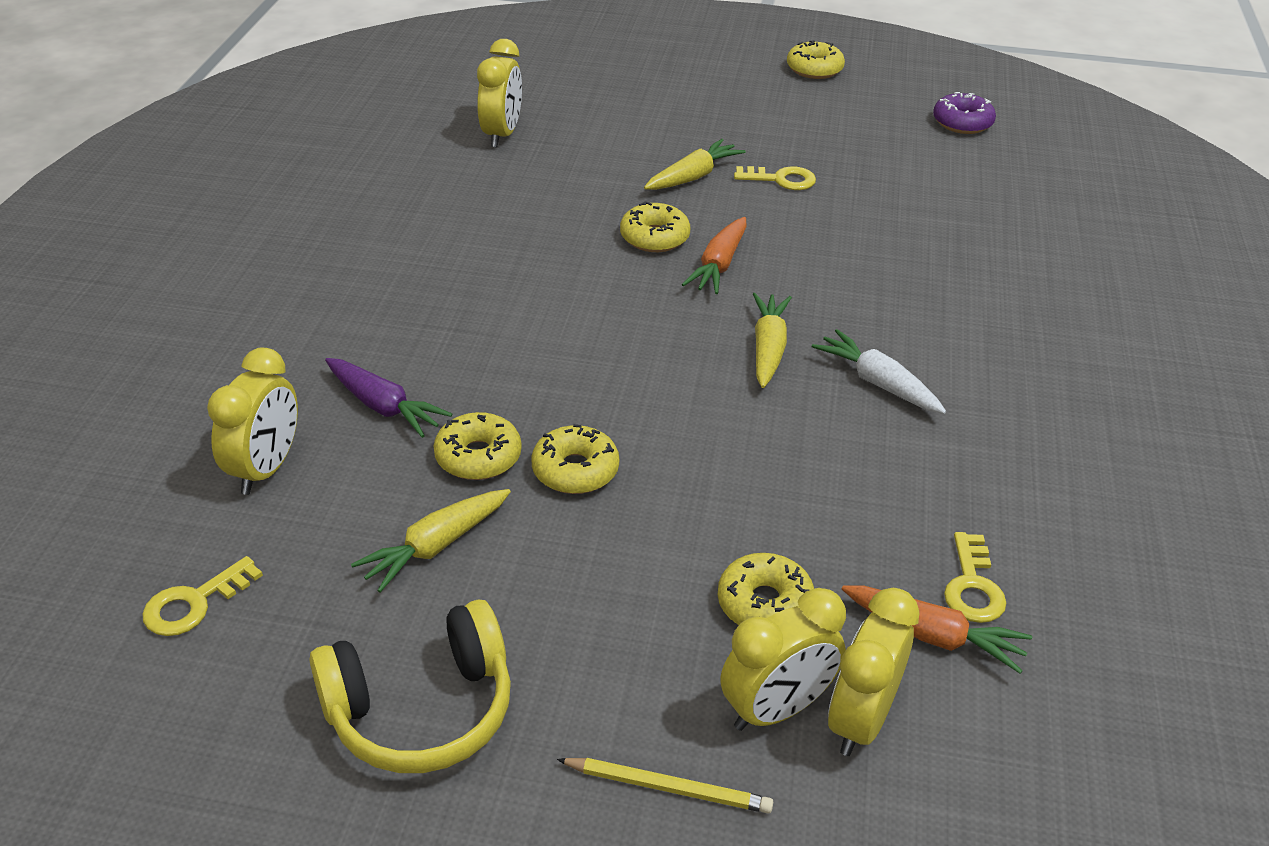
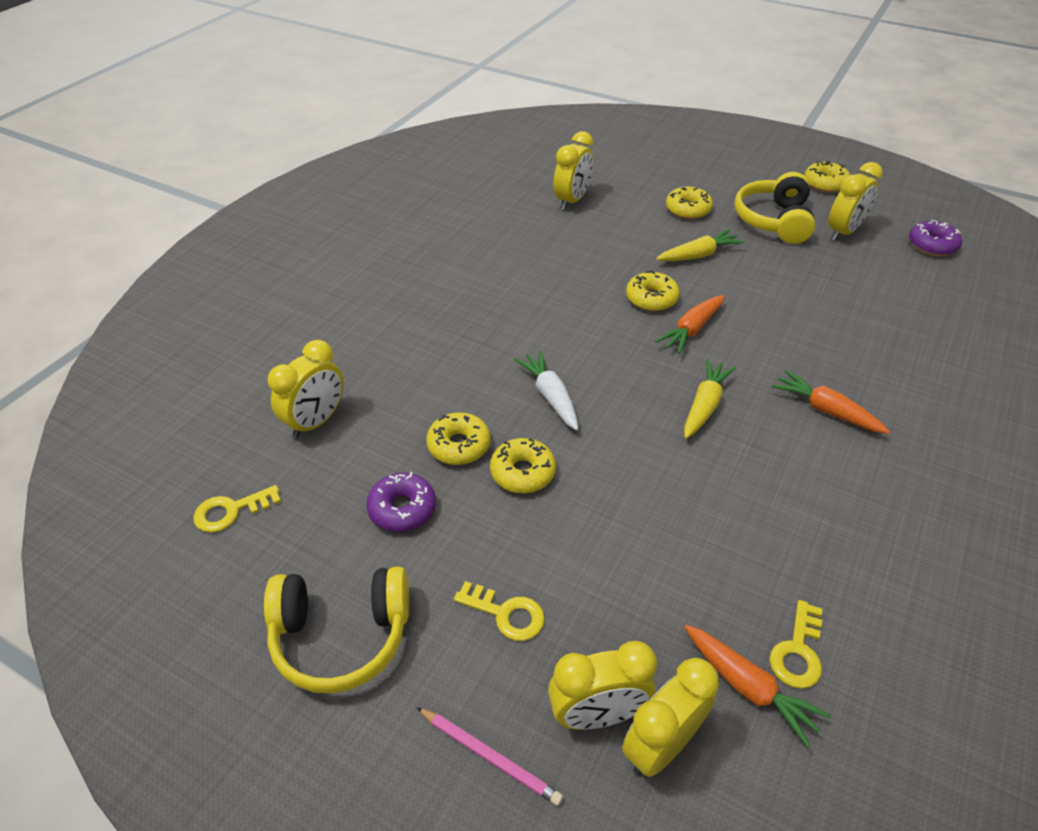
camera: 20 degrees right, 5 degrees up
(383, 406) = (410, 392): purple carrot -> none
(435, 546) = (402, 509): yellow carrot -> purple donut
(668, 787) = (490, 756): yellow pencil -> pink pencil
(764, 604) = (622, 620): yellow donut -> yellow donut (688, 209)
(769, 122) = (774, 221): none -> yellow headphones
(781, 179) = (766, 269): yellow key -> yellow key (506, 614)
(856, 123) = (843, 232): none -> yellow clock
(878, 383) = (782, 453): white carrot -> white carrot (550, 396)
(910, 326) = (826, 410): none -> orange carrot

